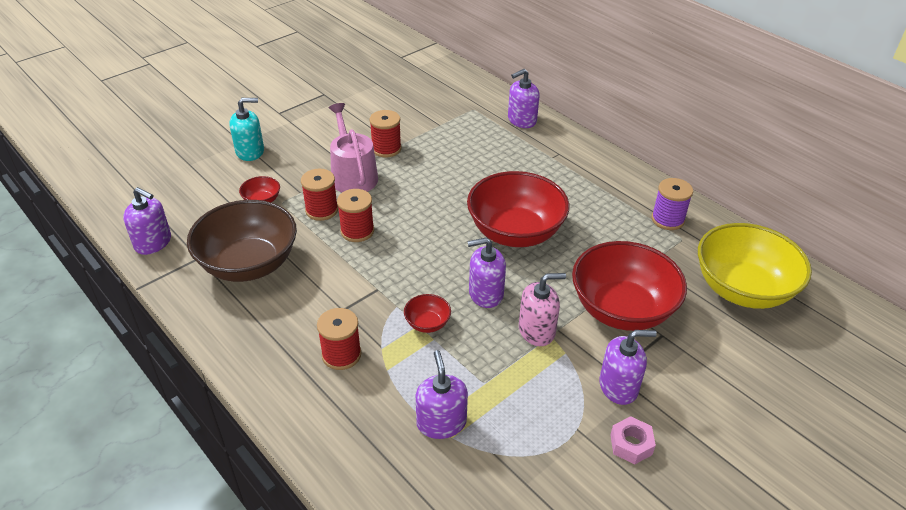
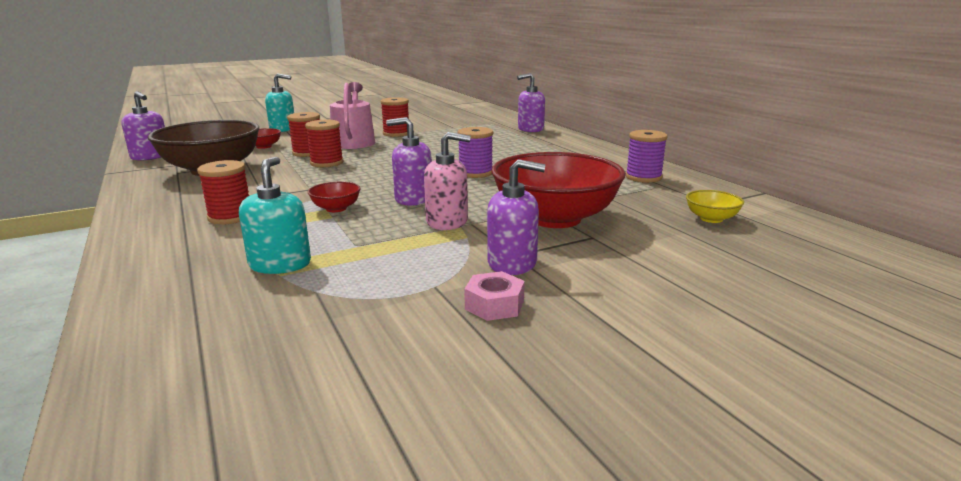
camera: 15 degrees right, 20 degrees down
(441, 422) = (280, 264): purple soap dispenser -> turquoise soap dispenser
(515, 232) = (475, 173): red bowl -> purple spool
(742, 289) = (711, 219): yellow bowl -> yellow bowl, size x0.42

